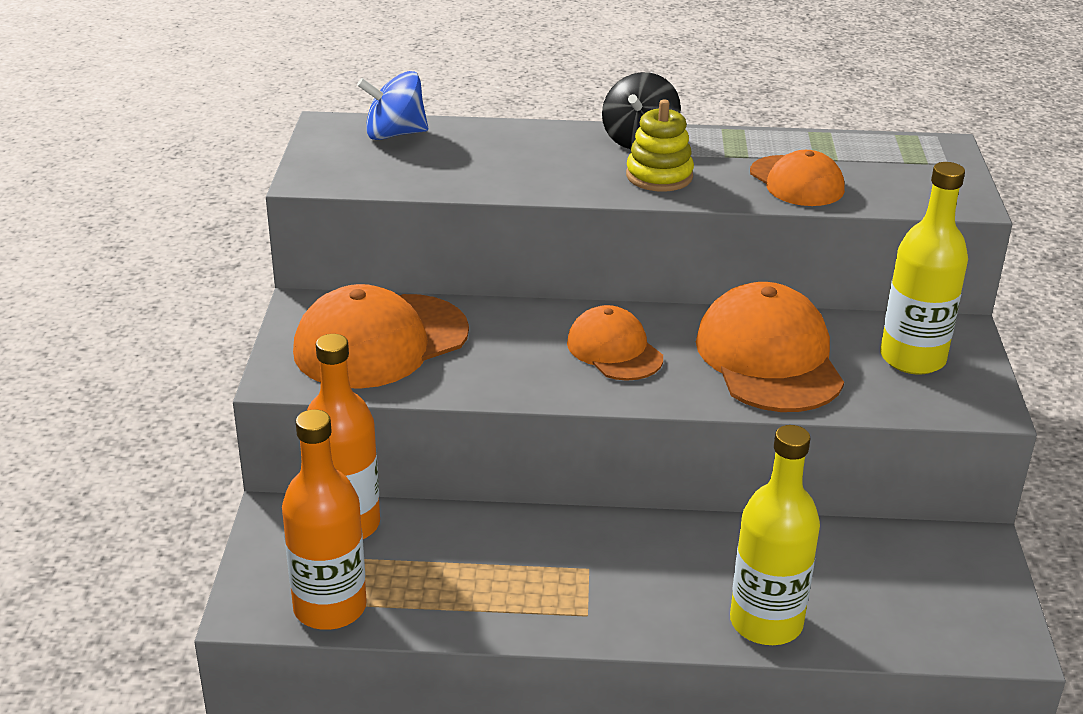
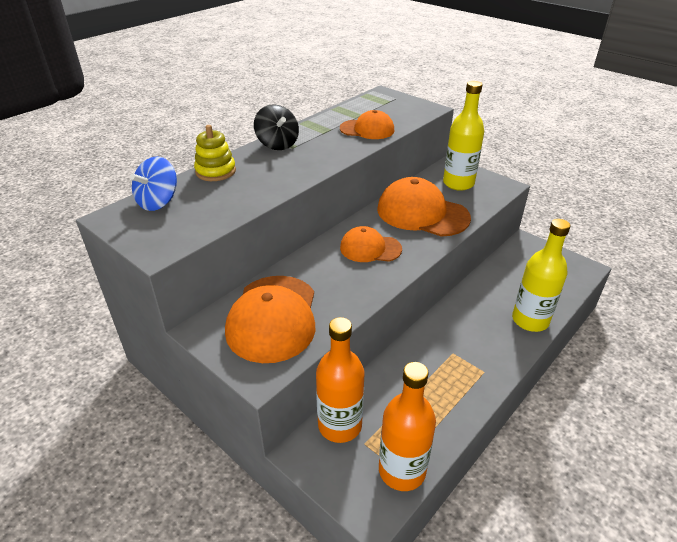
camera: 50 degrees left, 5 degrees up
(659, 176) = (317, 154): yellow stacking toy -> yellow stacking toy (215, 171)

